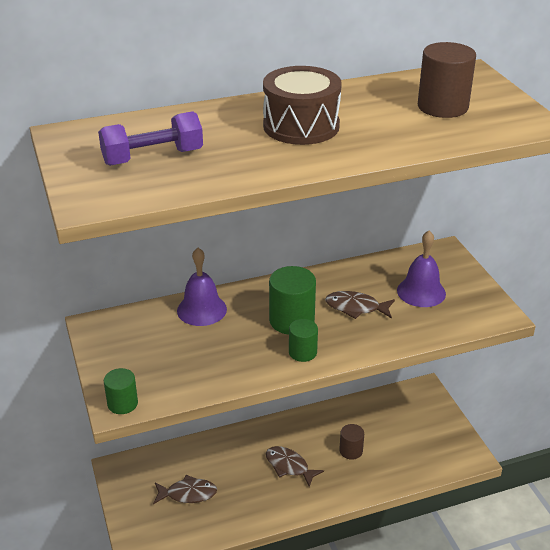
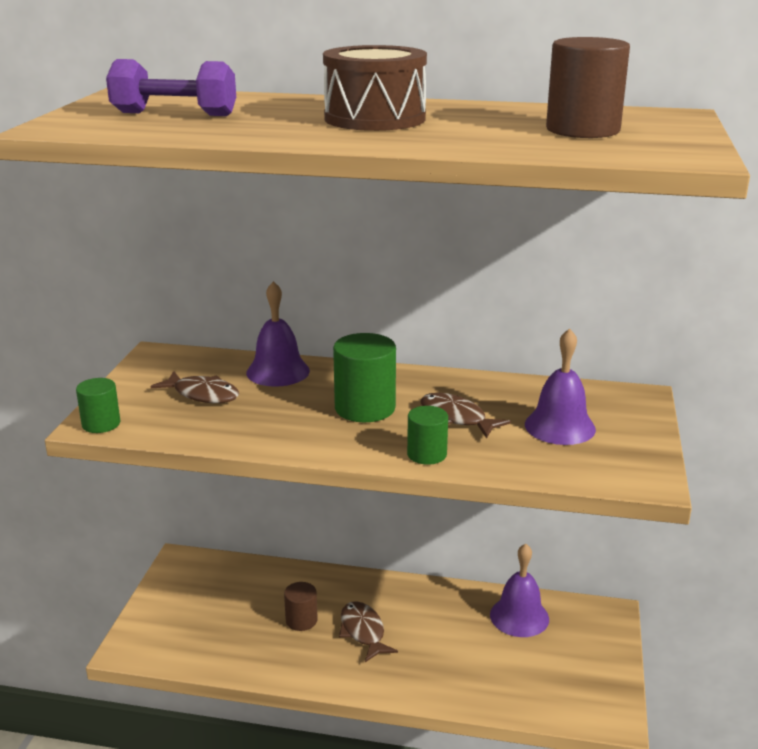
camera: 30 degrees right, 10 degrees down
(188, 494) = (228, 614): brown fish -> brown fish (202, 394)
(302, 352) = (342, 440): green cylinder -> green cylinder (427, 454)
(351, 450) = (452, 645): brown cylinder -> brown cylinder (301, 620)
(375, 413) = (519, 616): none -> purple bell

